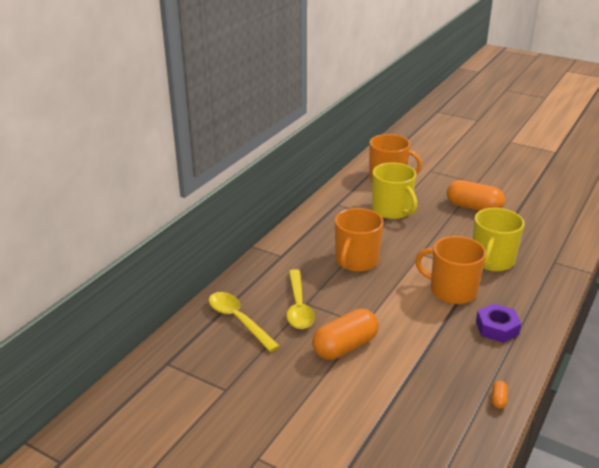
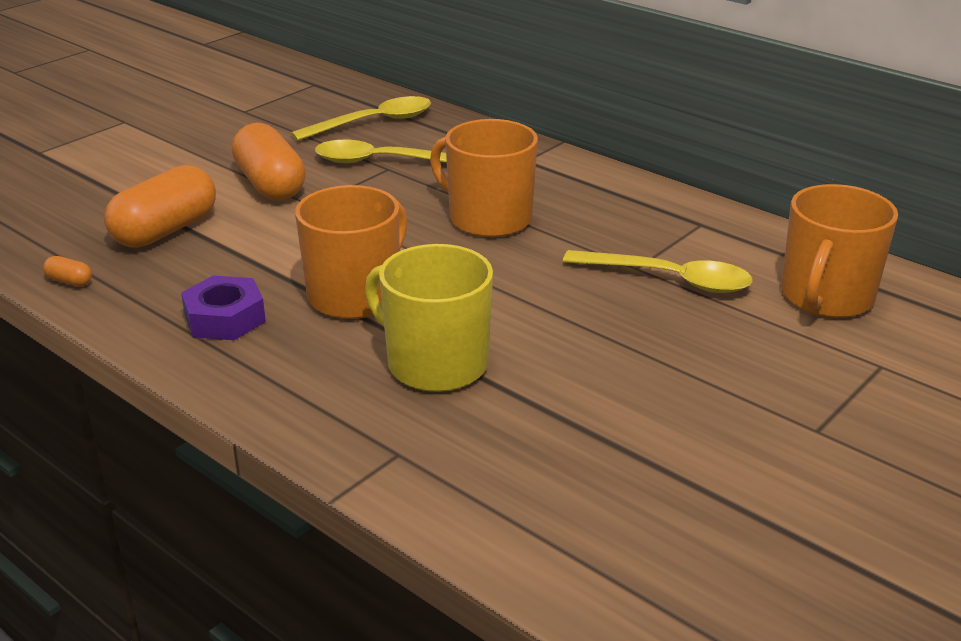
camera: 100 degrees right, 0 degrees up
(392, 210) = (669, 279): yellow mug -> yellow spoon
(473, 207) = (674, 391): orange capsule -> orange capsule (165, 230)

